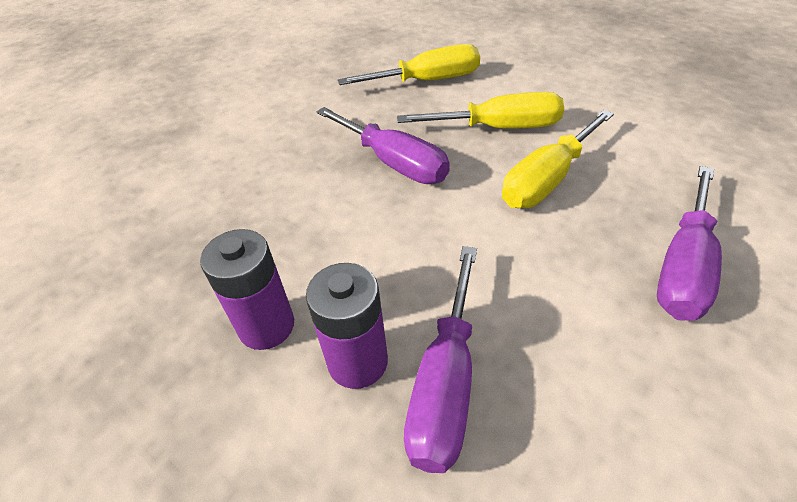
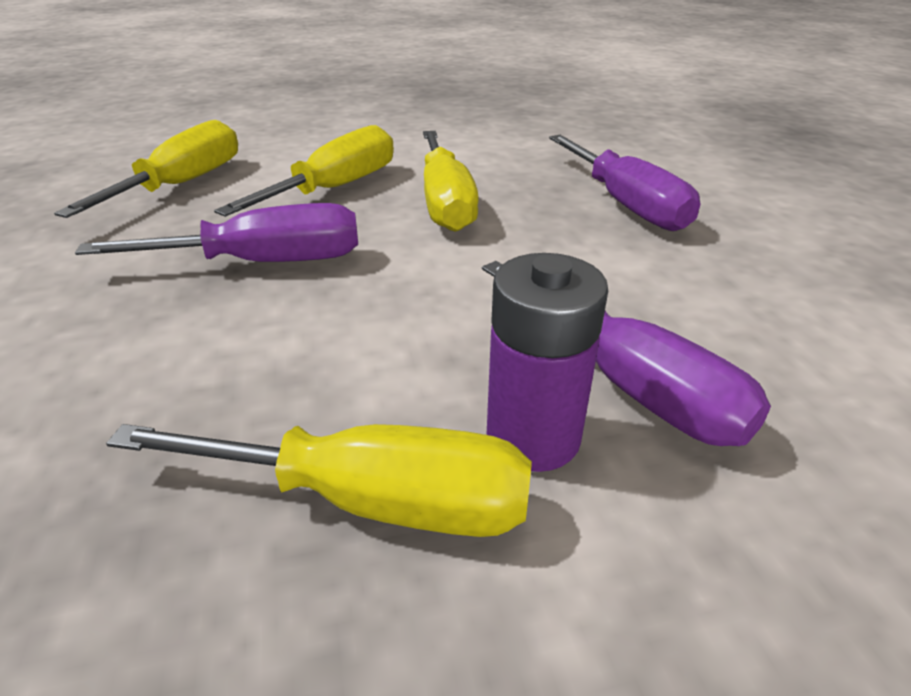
camera: 55 degrees left, 10 degrees down
(266, 326) = (372, 501): purple battery -> yellow screwdriver

